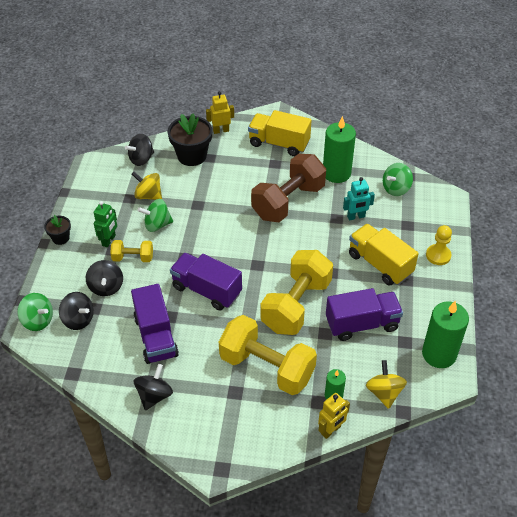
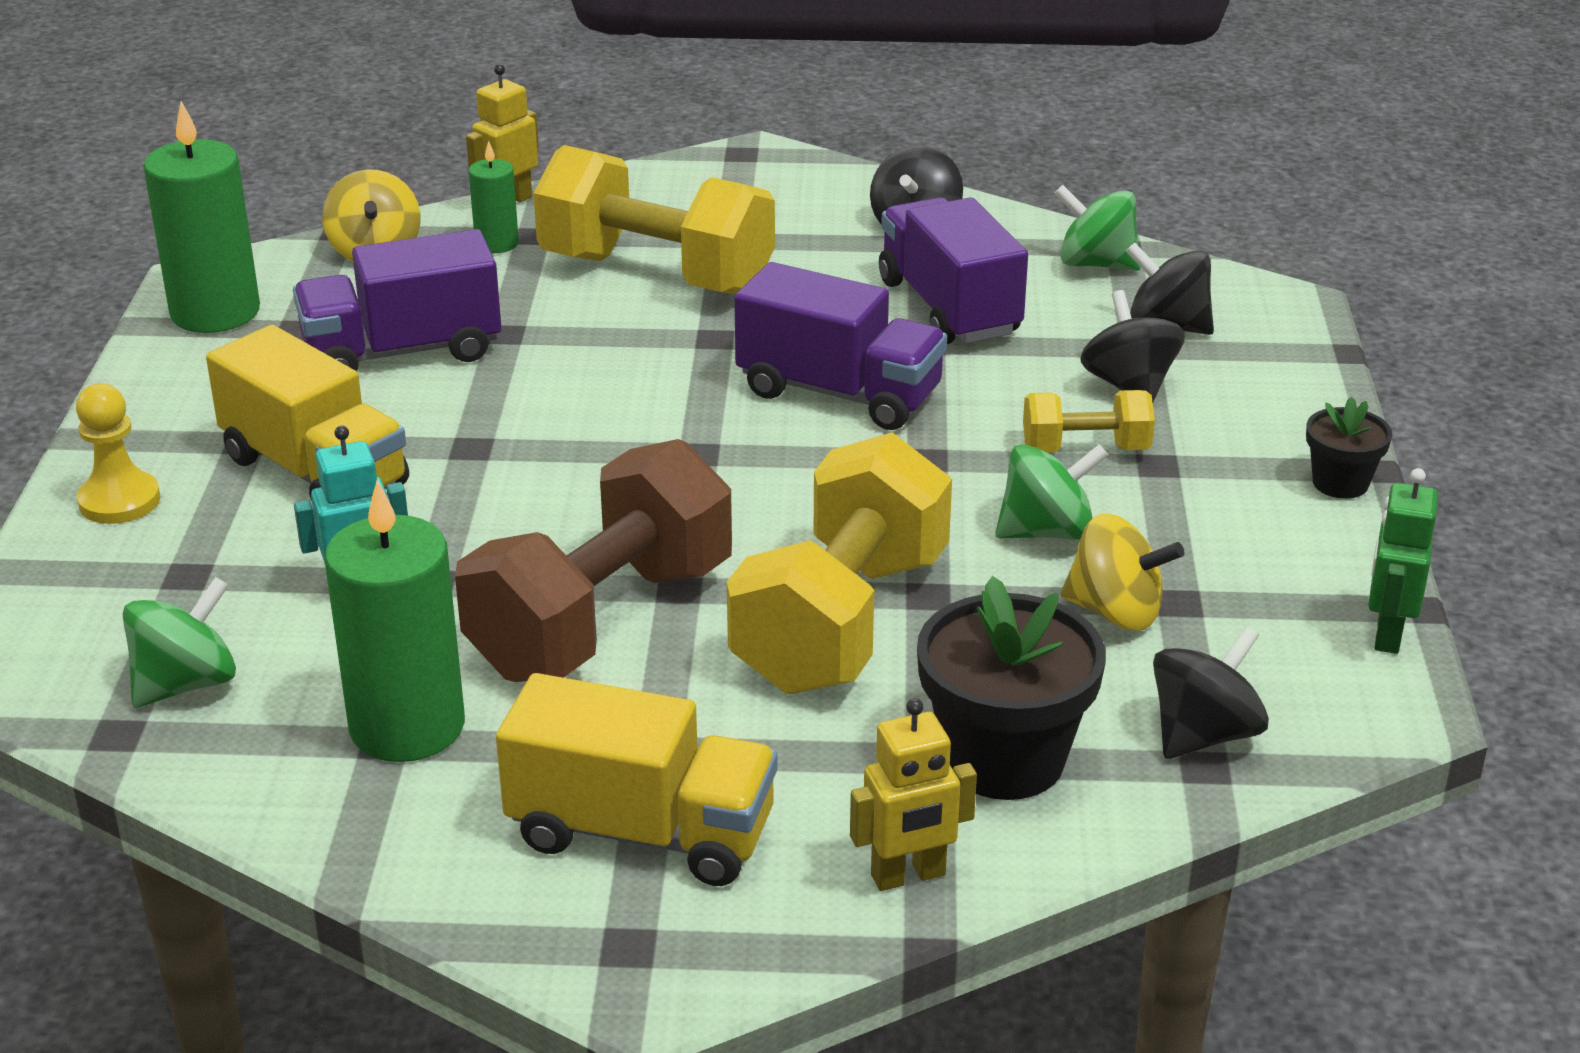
camera: 175 degrees right, 15 degrees down
(38, 321) = (1272, 319): green spinning top -> green spinning top (1095, 264)
(109, 240) = (1183, 485): green robot -> green robot (1387, 634)
(296, 305) = (581, 377): yellow dumbbell -> yellow dumbbell (841, 622)

